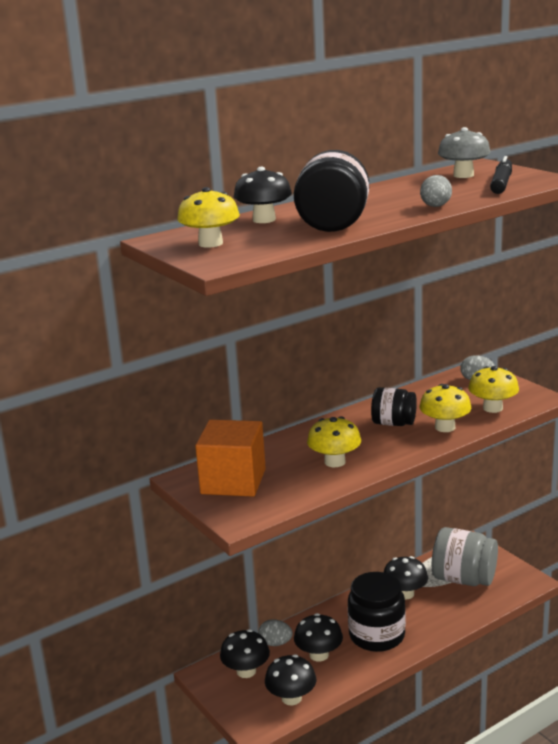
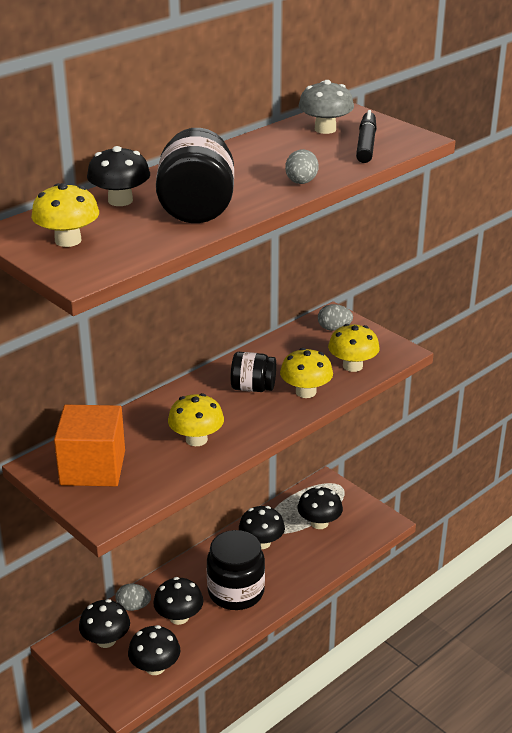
camera: 10 degrees left, 10 degrees up
(463, 579) = (319, 523): grey jar -> black mushroom

